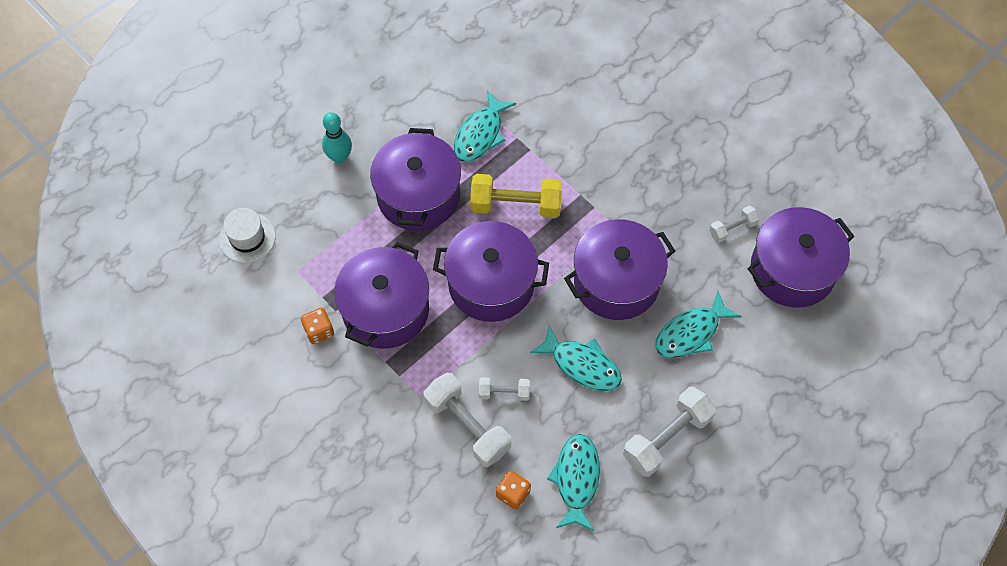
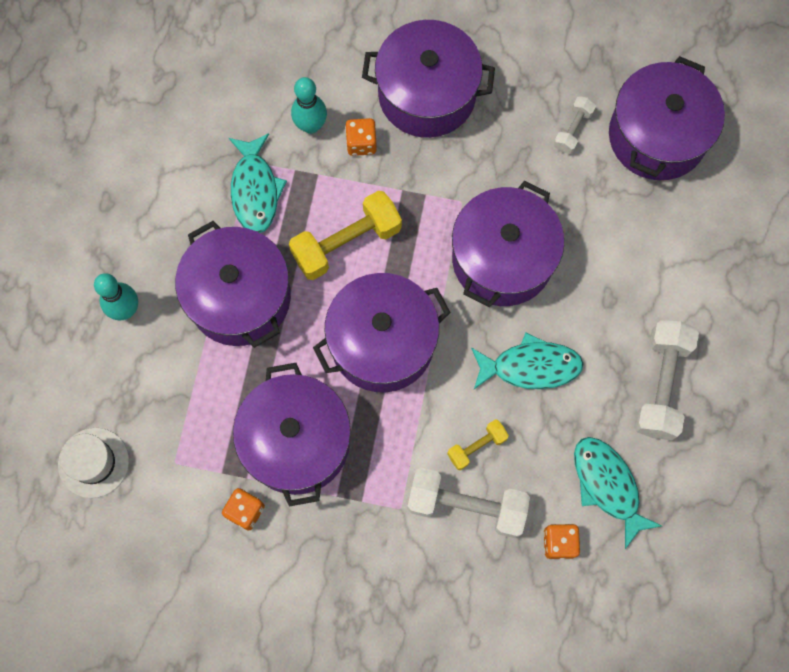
camera: 35 degrees left, 10 degrees up
(504, 392) = (476, 447): white dumbbell -> yellow dumbbell
(549, 116) = (311, 125): none -> turquoise bowling pin
(575, 148) = (361, 143): none -> orange dice
(645, 143) = (427, 94): none -> purple pot
(691, 333) = (609, 264): turquoise fish -> none

